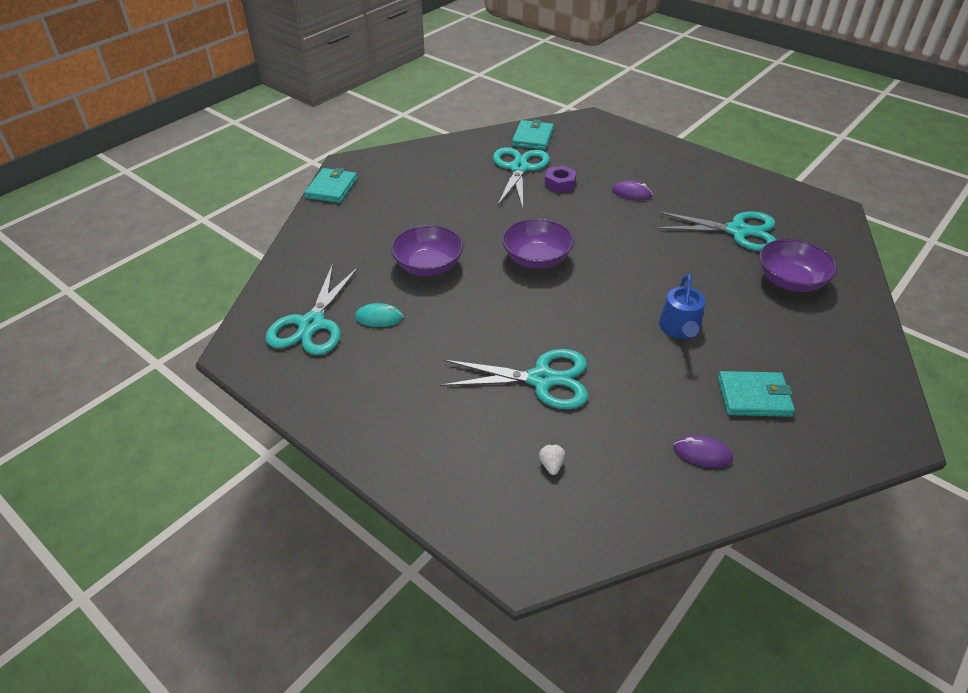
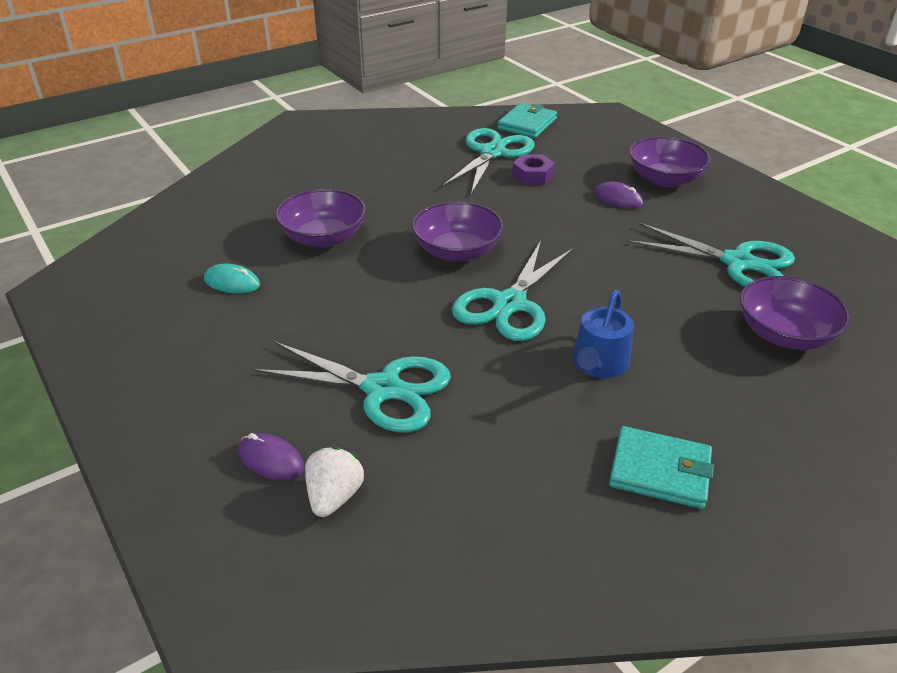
camera: 15 degrees right, 5 degrees down
(312, 324) = (153, 275): turquoise scissors -> turquoise scissors (509, 304)
(332, 188) = (267, 142): turquoise wallet -> none
(551, 465) = (334, 496): white strawberry -> white strawberry, size x1.63
(657, 170) = (665, 179): none -> purple bowl
(702, 453) = (547, 529): purple mouse -> purple mouse (271, 460)

